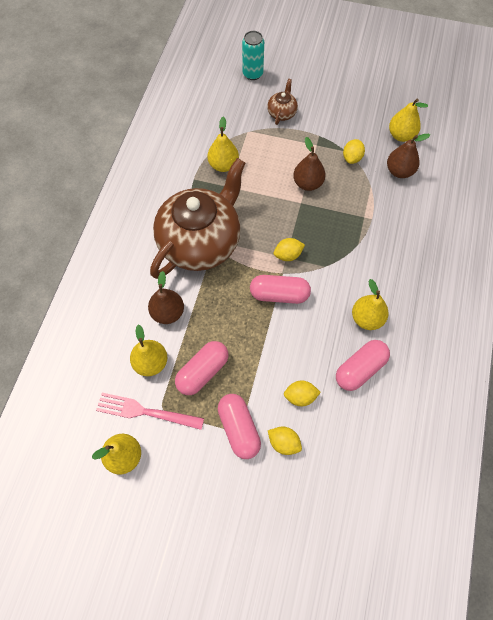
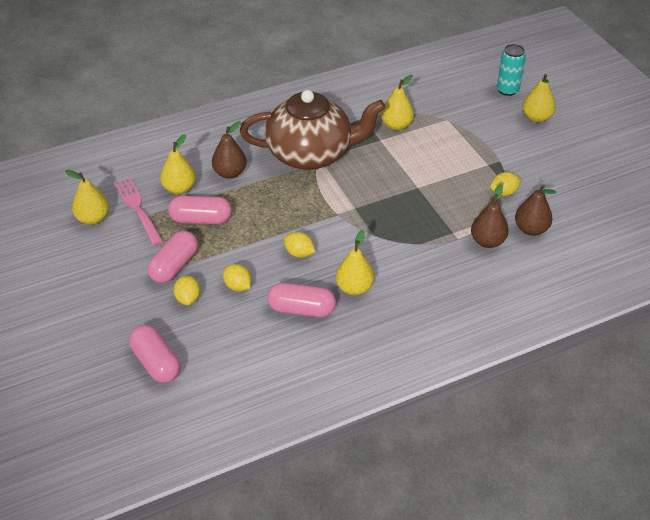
camera: 50 degrees right, 20 degrees down
(279, 294) = (315, 223): pink capsule -> pink capsule (156, 363)
(282, 113) = (492, 127): brown teapot -> none
(288, 255) = (358, 208): yellow lemon -> yellow lemon (299, 253)
(308, 183) = (442, 181): brown pear -> brown pear (487, 241)
(401, 135) = (571, 210): yellow pear -> yellow pear (536, 118)

